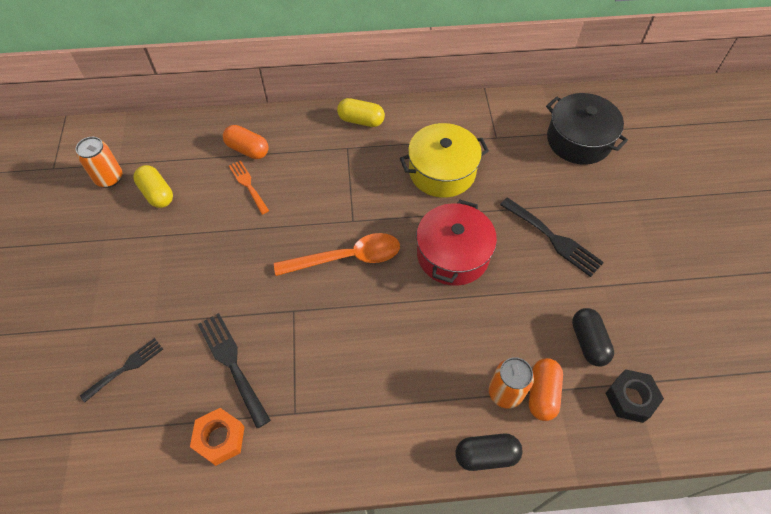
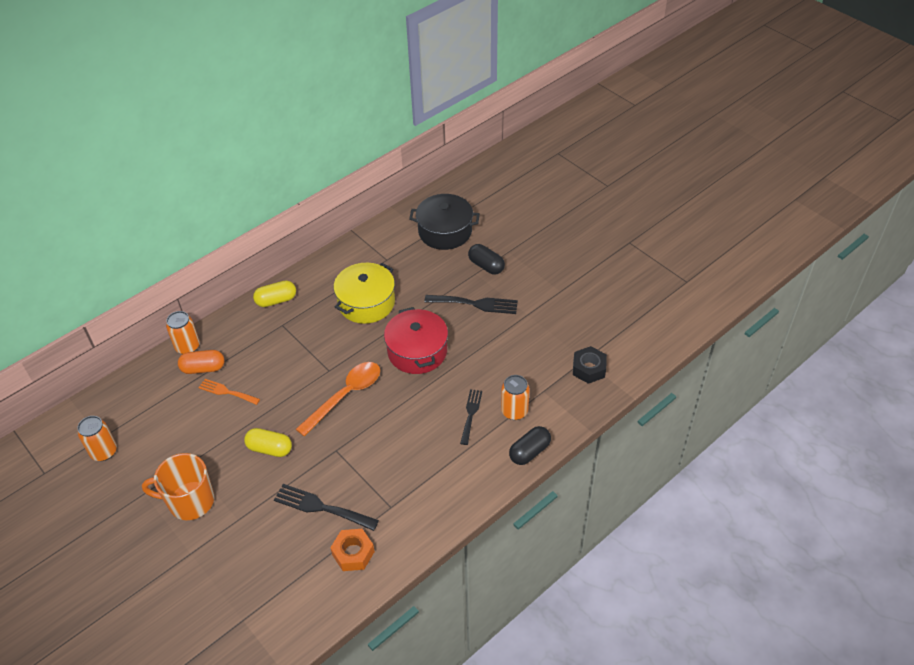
camera: 35 degrees left, 10 degrees down
(126, 367) = (244, 558): black fork -> black fork (471, 414)
(132, 274) = (190, 501): none -> orange mug
(157, 193) = (156, 439): yellow capsule -> yellow capsule (270, 449)
(252, 121) = (187, 347): none -> orange can
(542, 393) = (536, 398): orange capsule -> none
(588, 342) = (542, 352): black capsule -> black capsule (486, 266)

